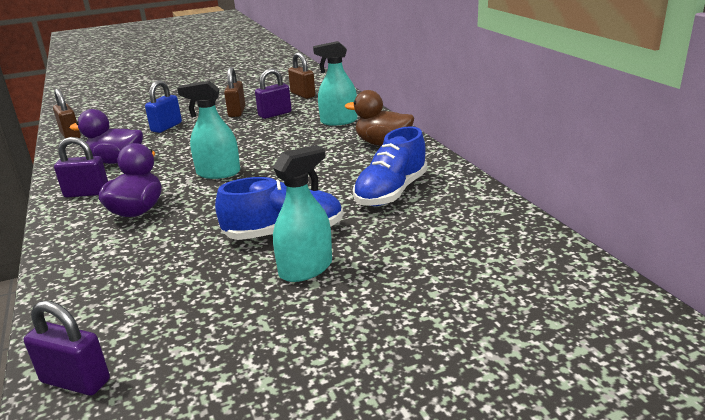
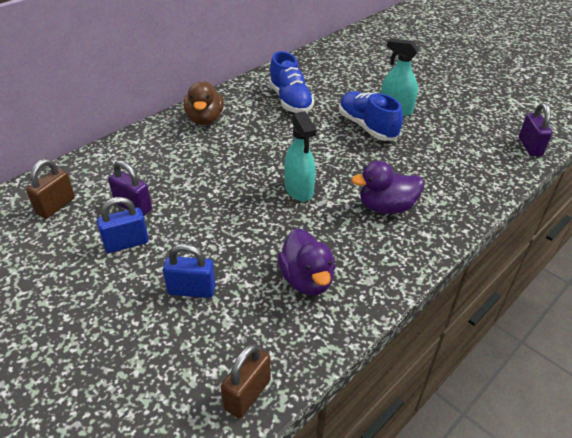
camera: 115 degrees left, 15 degrees up
(87, 193) = (381, 259): purple padlock -> none
(237, 112) = (126, 243): brown padlock -> blue padlock
(338, 121) = (152, 155): turquoise spray bottle -> none
(391, 192) = (290, 100): blue shoe -> blue shoe turned 60 degrees clockwise

